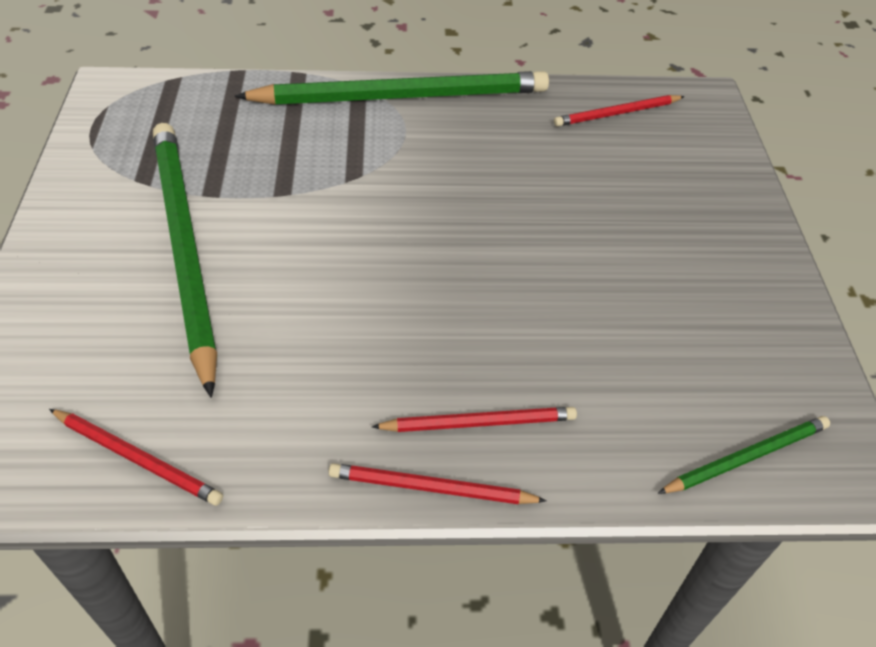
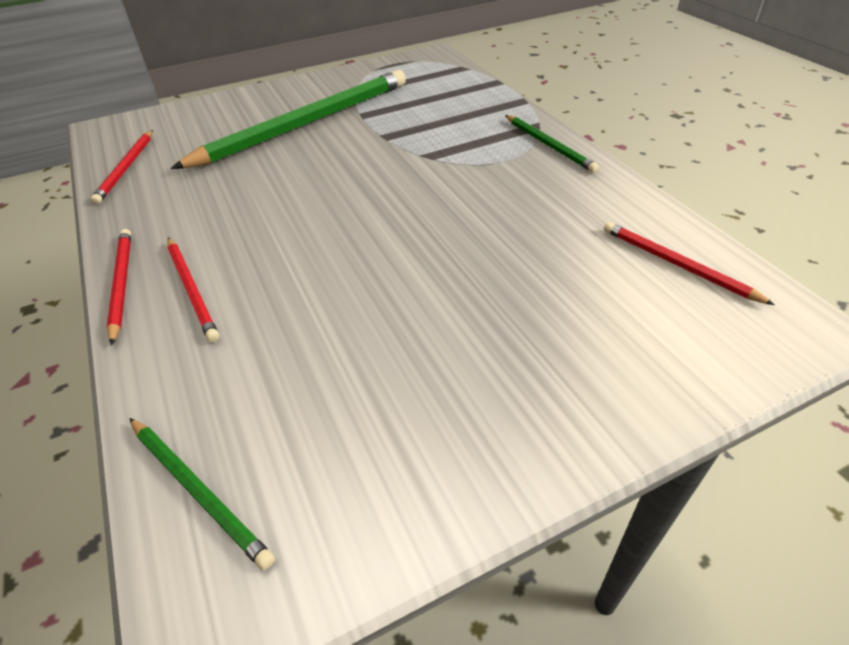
camera: 70 degrees right, 5 degrees down
(402, 96) = (549, 145): green pencil -> green pencil, size x0.47

